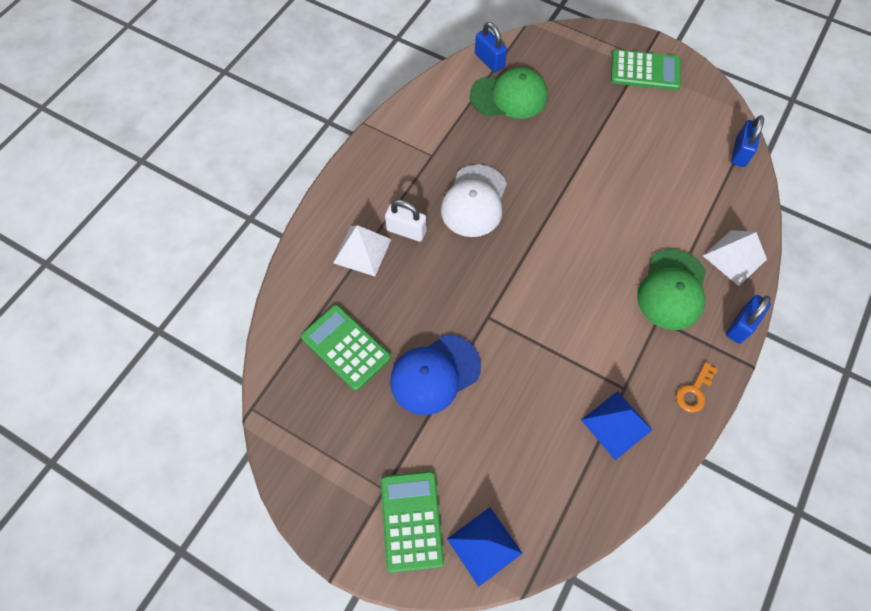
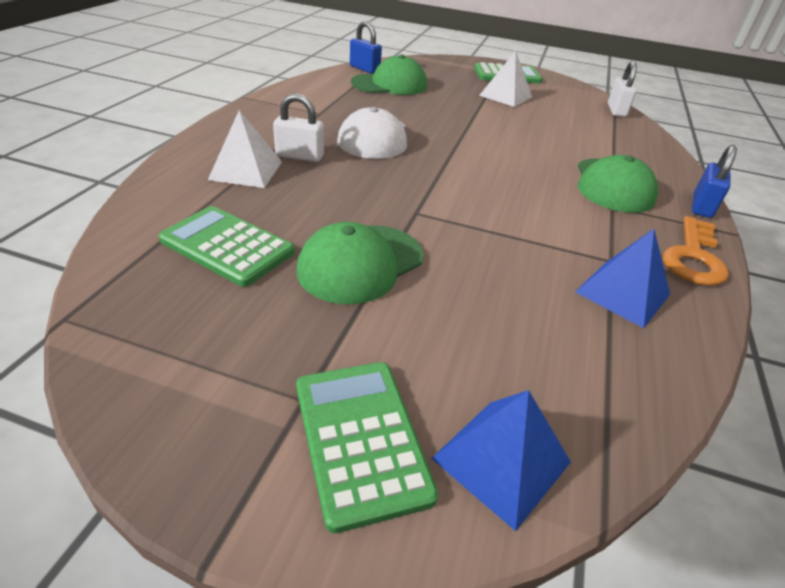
camera: 15 degrees left, 25 degrees down
(435, 374) = (360, 263): blue cap -> green cap
(694, 391) = (693, 257): orange key -> orange key, size x1.63
(734, 257) = (658, 164): white pyramid -> white pyramid (505, 96)
(740, 152) = (616, 110): blue padlock -> white padlock

